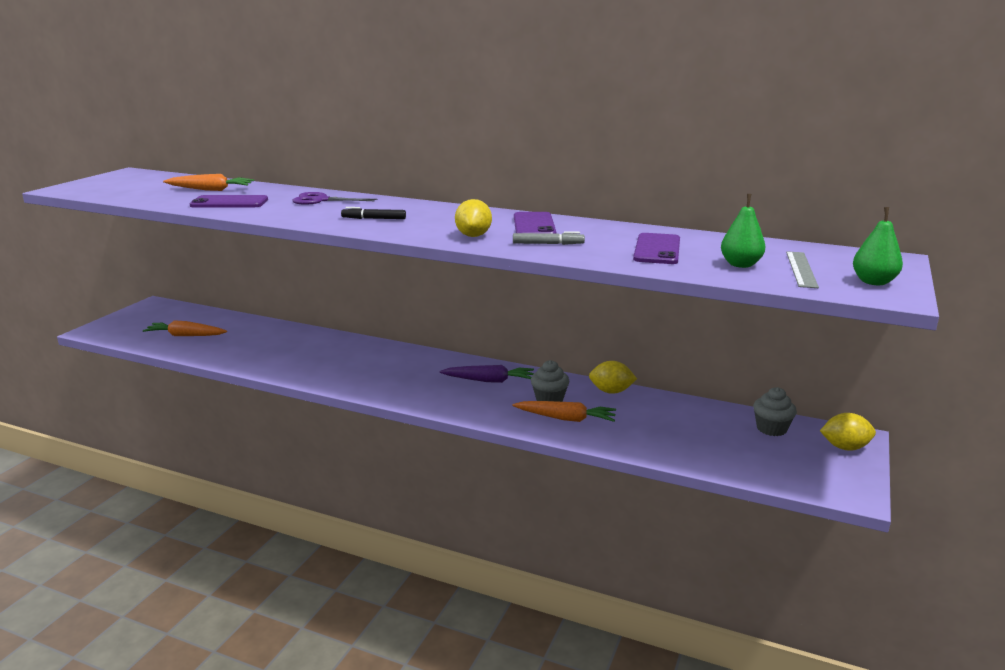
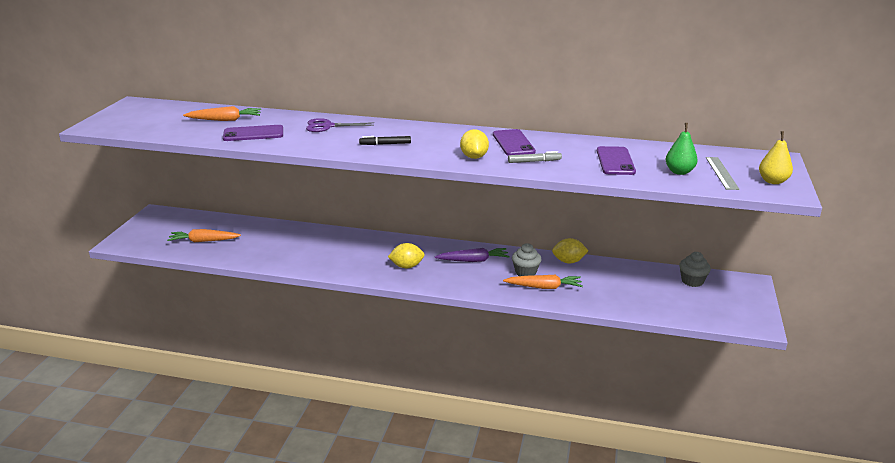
camera: 10 degrees left, 5 degrees up
(845, 447) = (745, 291): yellow lemon -> yellow lemon (407, 266)
(873, 282) = (773, 181): green pear -> yellow pear

